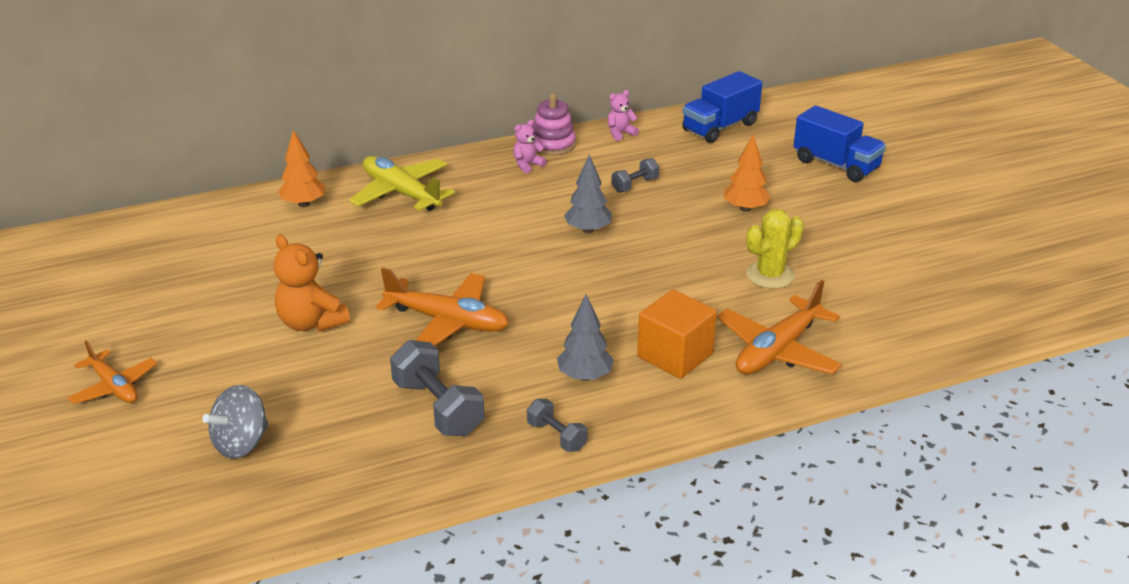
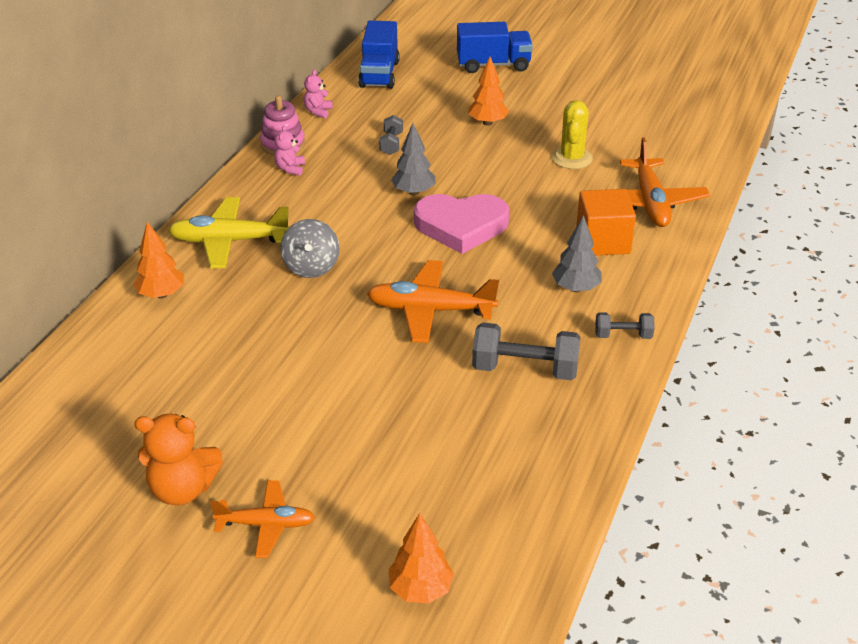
camera: 45 degrees left, 5 degrees up
(118, 496) = (420, 589): none -> orange tree
(241, 443) = (440, 487): grey spinning top -> grey spinning top (311, 267)
(311, 322) = (335, 374): orange teddy bear -> orange teddy bear (183, 489)
(447, 321) = (430, 310): orange plane -> orange plane turned 150 degrees counterclockwise
(579, 275) = (461, 226): none -> pink heart

